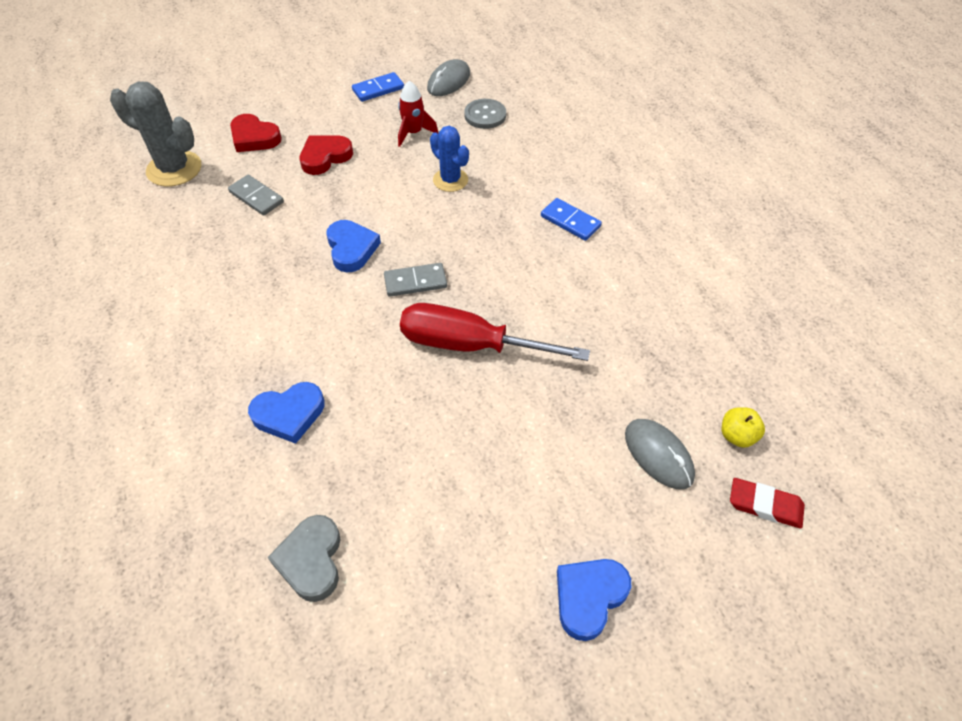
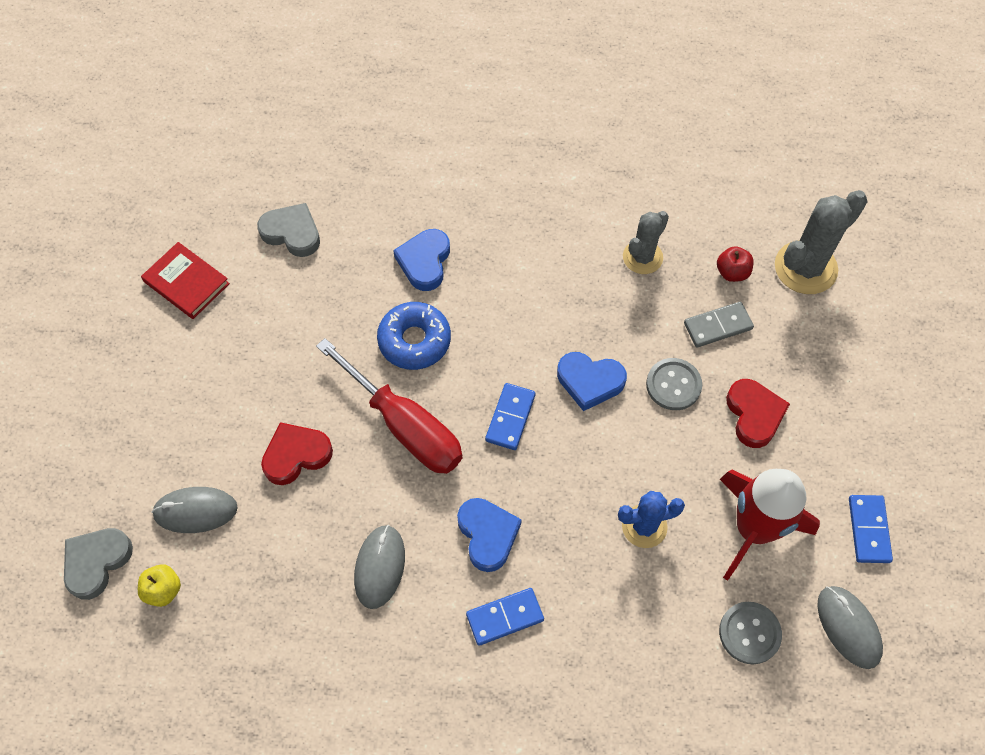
camera: 120 degrees right, 10 degrees up
(198, 205) = (732, 272): none -> red apple
(207, 261) = (642, 257): none -> grey cactus
(254, 138) = (827, 357): red heart -> red heart (296, 455)
(325, 203) = (673, 385): none -> grey button
(382, 379) = (414, 341): none -> blue donut
(413, 133) = (753, 529): red rocket -> red rocket, size x1.81
(415, 282) = (510, 418): grey domino -> blue domino
(436, 635) = (186, 283): none -> red book
(470, 345) = (405, 426): red screwdriver -> red screwdriver turned 90 degrees clockwise
(589, 597) = (136, 387): blue heart -> blue heart (487, 535)
(595, 303) = (379, 567): none -> grey mouse
(765, 505) = (96, 562): red eraser -> grey heart

